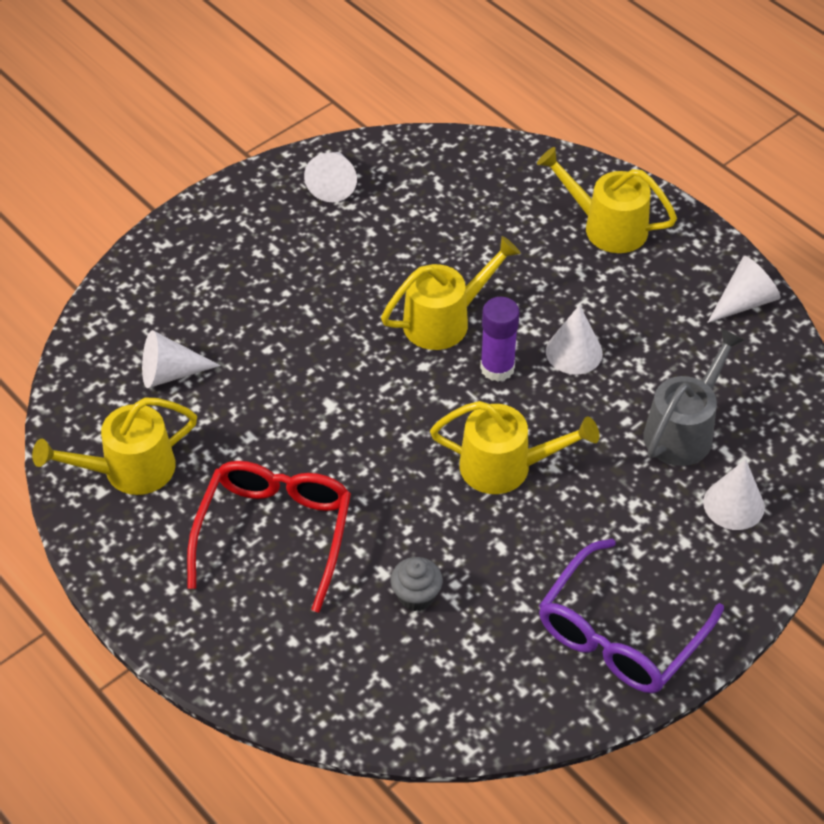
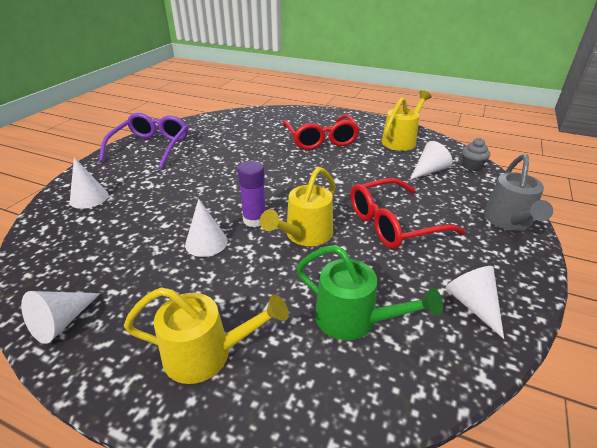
camera: 155 degrees right, 15 degrees down
(320, 298) = (394, 223): none -> red glasses
(416, 596) = (247, 138): grey cupcake -> grey cupcake (471, 166)
(457, 209) = (354, 320): none -> green watering can
(507, 467) = (226, 181): yellow watering can -> none
(684, 429) = (120, 222): grey watering can -> grey watering can (509, 222)

